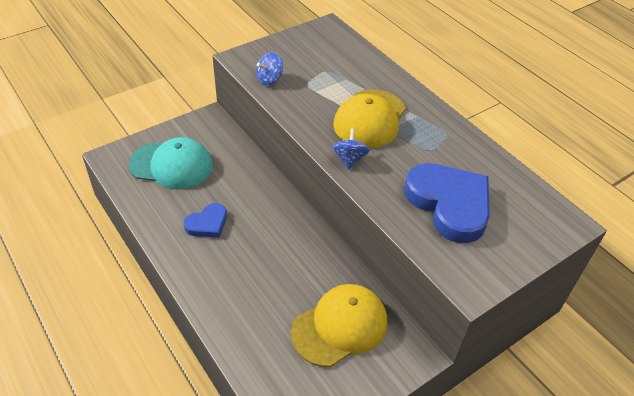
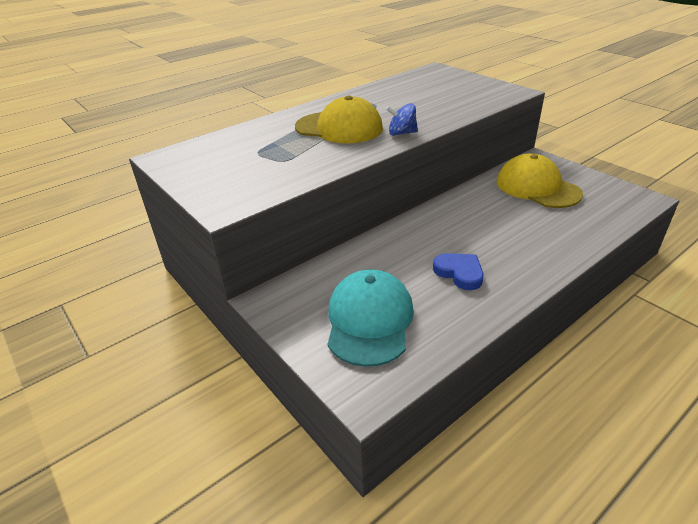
camera: 90 degrees left, 10 degrees down
(269, 79) = (273, 183): blue spinning top -> none
(449, 204) = (438, 98): blue heart -> none

